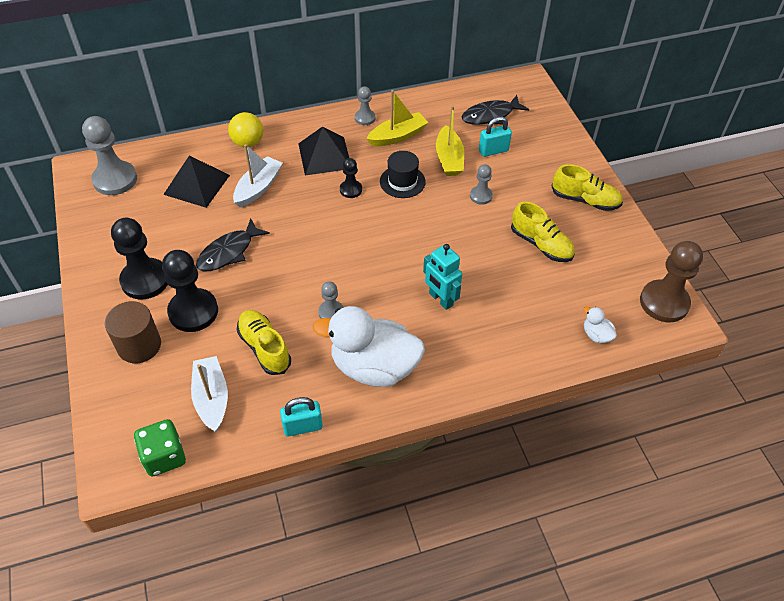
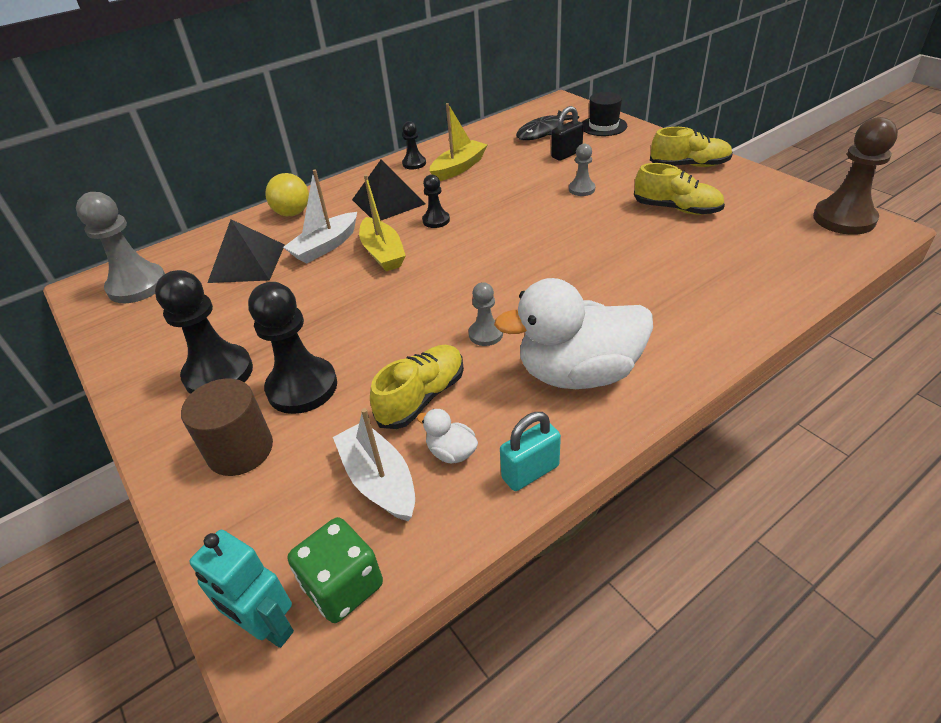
camera: 15 degrees left, 10 degrees down
(229, 252) = (320, 313): black fish -> none
(258, 188) = (325, 246): white boat -> white boat turned 150 degrees counterclockwise
(264, 348) = (422, 397): yellow shoe -> yellow shoe turned 90 degrees clockwise
(365, 118) = (414, 163): grey pawn -> black pawn
(402, 181) = (489, 200): black hat -> black hat (603, 126)
(440, 299) = (607, 284): turquoise robot -> turquoise robot (267, 627)
(449, 159) = (526, 171): yellow boat -> yellow boat (383, 253)
(493, 151) = (566, 154): turquoise padlock -> black padlock
(596, 335) = (804, 265): white duck -> white duck (451, 452)

